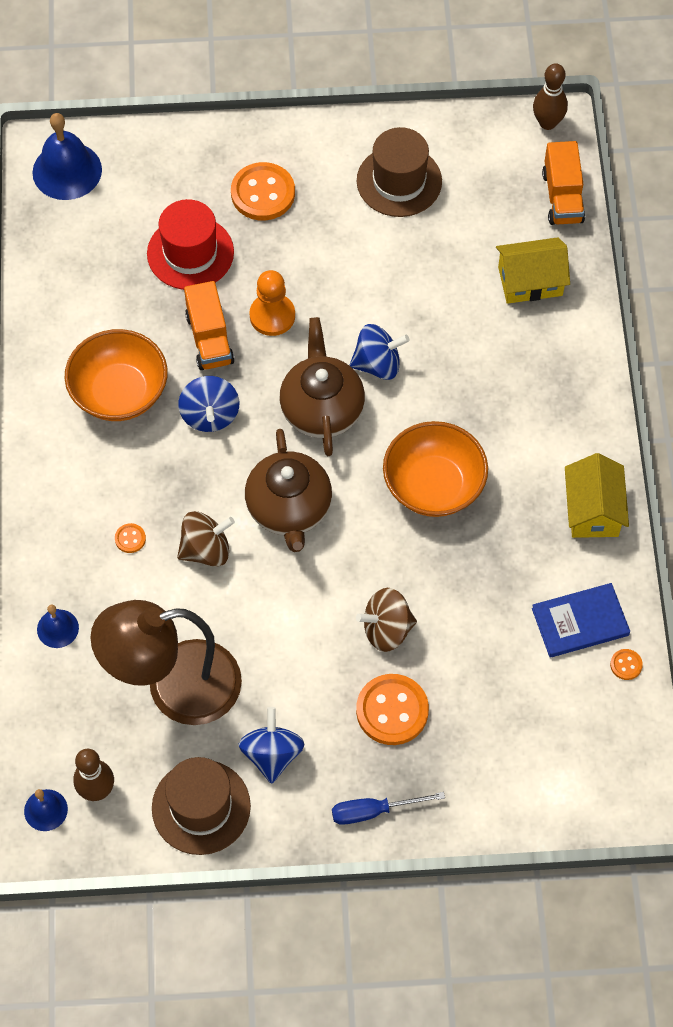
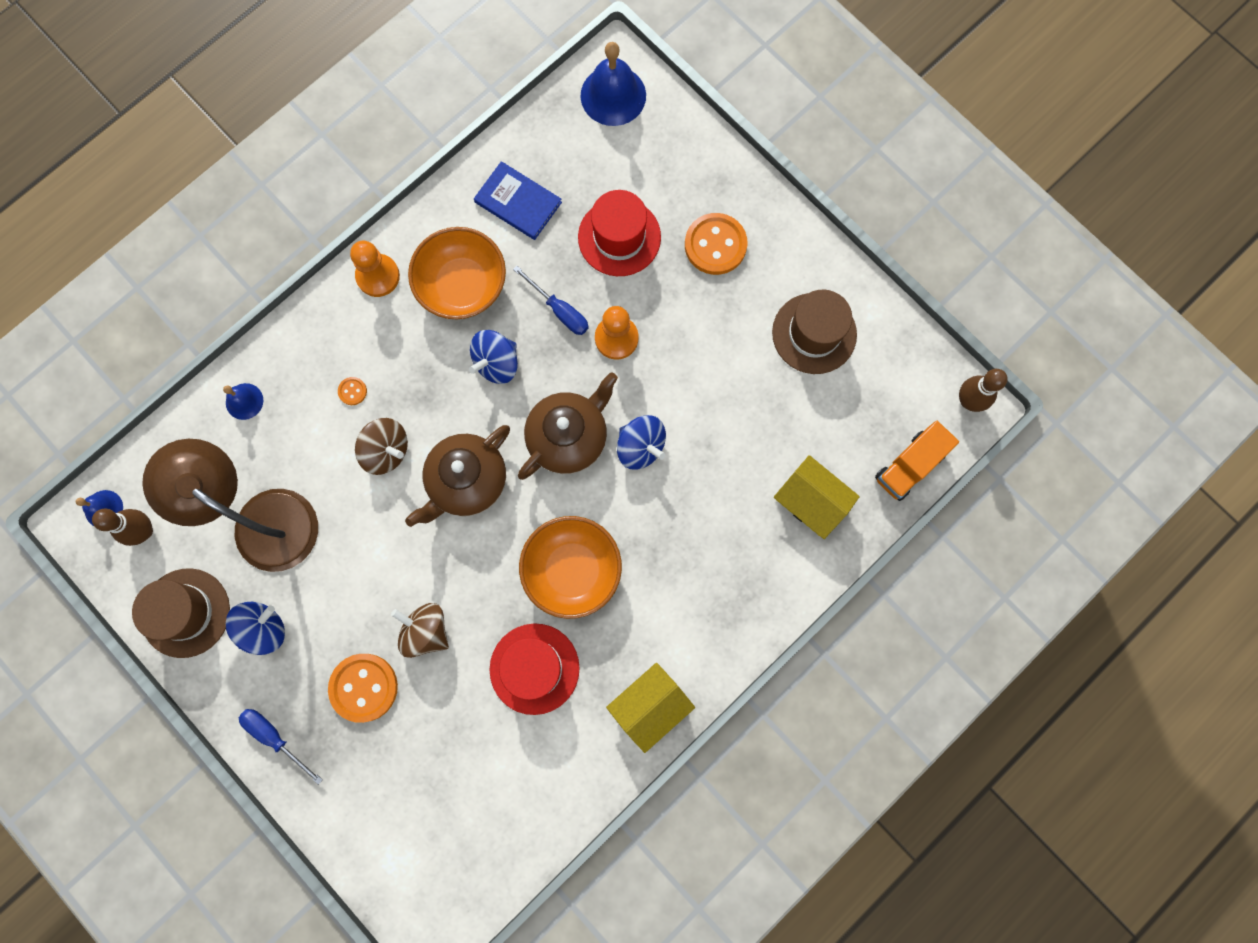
camera: 50 degrees right, 15 degrees up
(48, 448) = (378, 276): none -> orange pawn
(209, 338) = (559, 310): orange truck -> blue screwdriver
(489, 571) = (534, 668): none -> red hat
(580, 622) = (546, 770): blue book -> blue book (518, 202)
(626, 665) = (538, 833): orange button -> none

